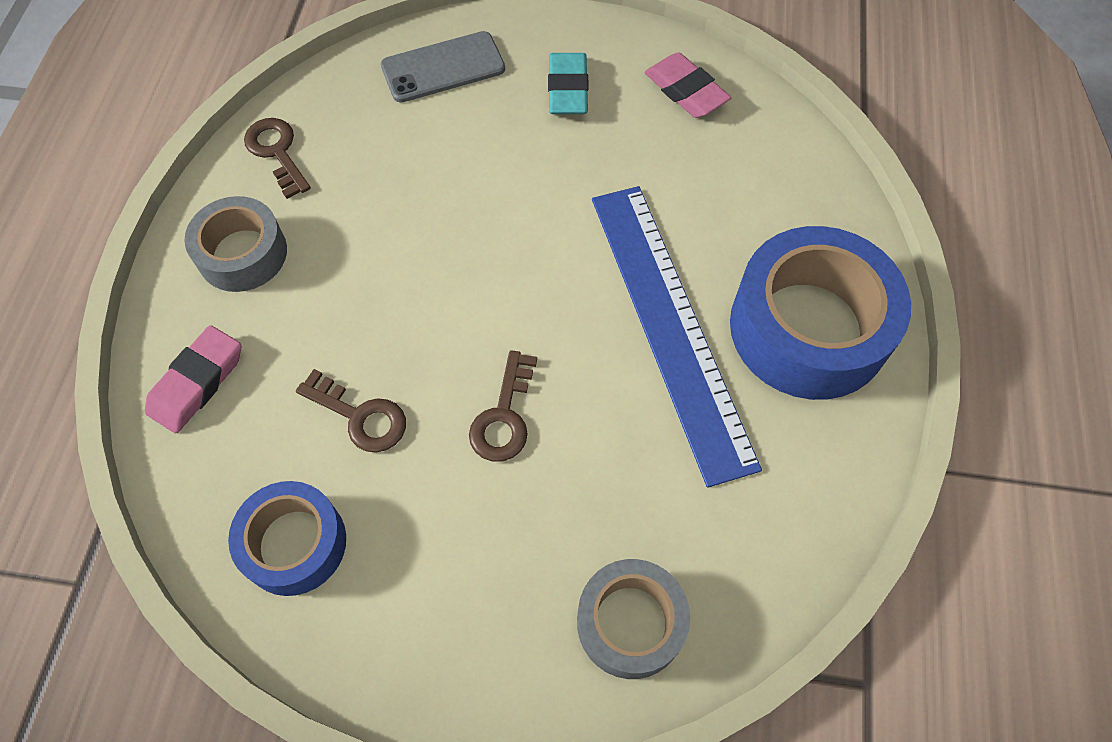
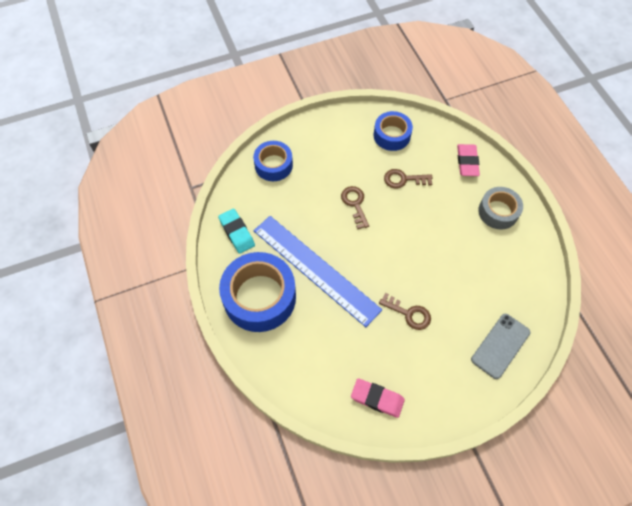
camera: 150 degrees right, 0 degrees up
(277, 152) = (529, 260): brown key -> brown key (409, 314)
(567, 89) = (434, 366): turquoise eraser -> turquoise eraser (237, 232)
(630, 622) = (273, 165): grey tape -> blue tape

